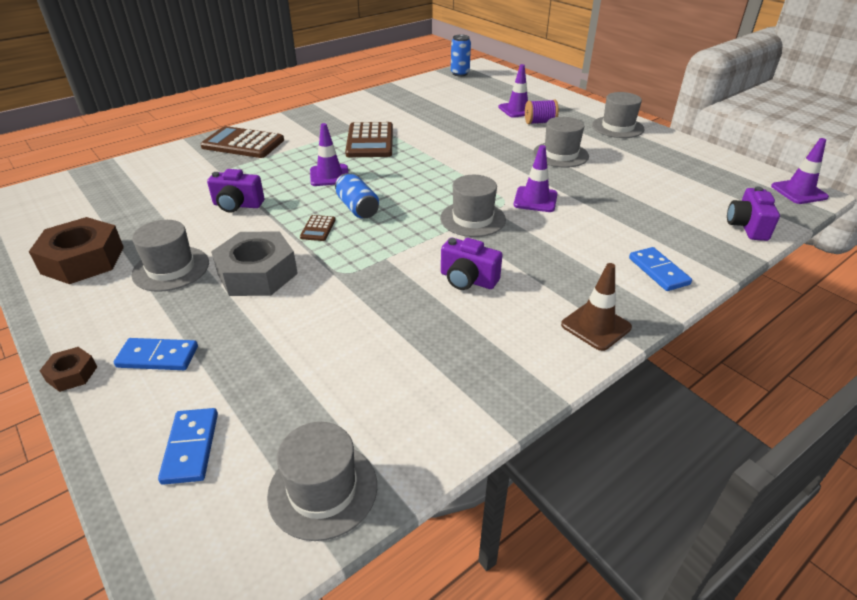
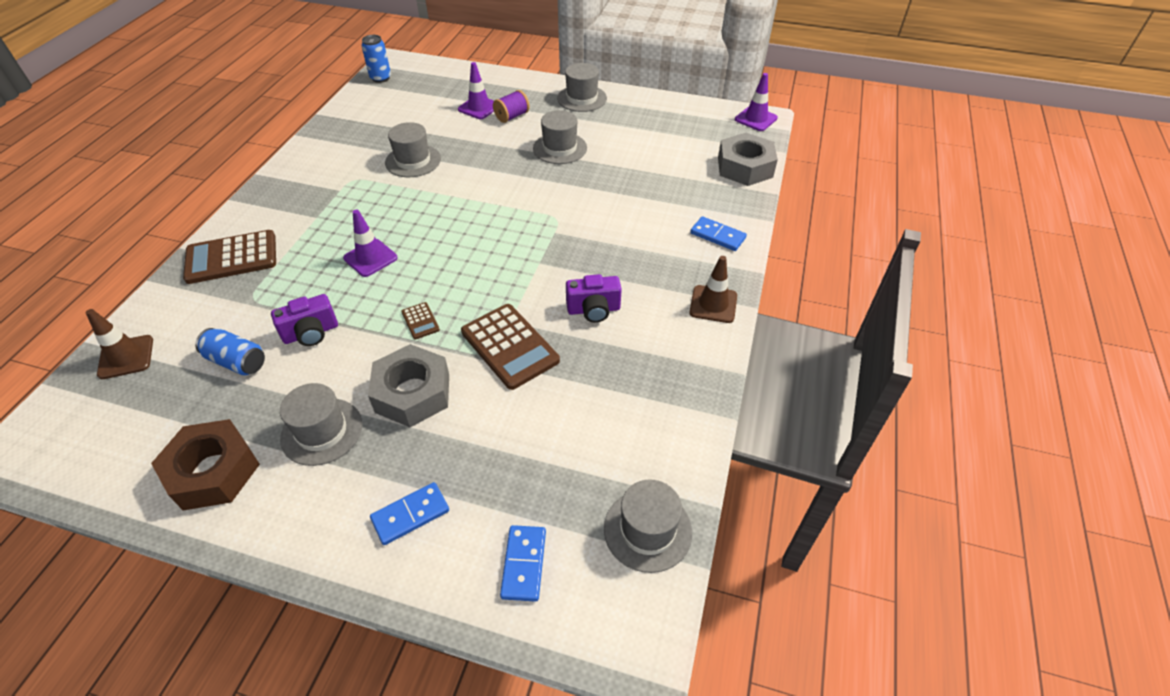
camera: 35 degrees left, 10 degrees up
(72, 374) = (349, 575): brown nut -> none
(121, 174) = (126, 357): none -> brown traffic cone
(190, 447) = (523, 564): blue domino -> blue domino turned 45 degrees clockwise
(357, 208) = (435, 282): blue can -> blue can (237, 361)
(370, 141) = (370, 200): brown calculator -> brown calculator (510, 346)
(472, 219) = (546, 248): grey hat -> grey hat (413, 161)
(535, 200) = (579, 206): purple traffic cone -> none
(747, 226) = (745, 167): purple camera -> grey nut

